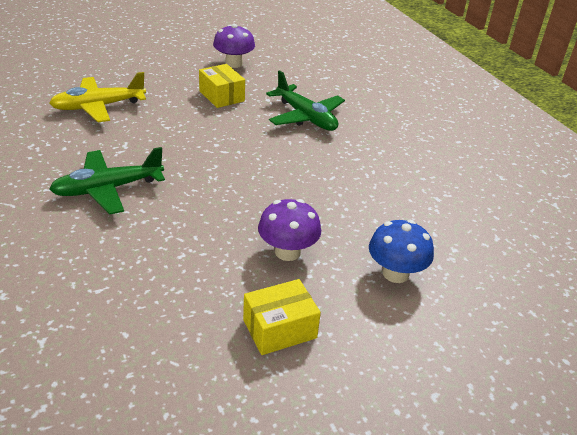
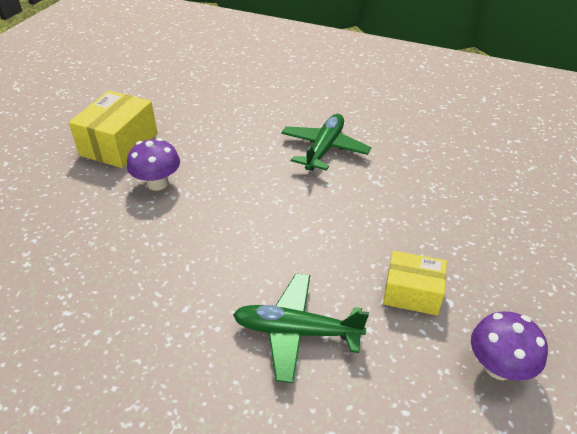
camera: 140 degrees right, 5 degrees up
(98, 107) = (462, 198): yellow plane -> none
(279, 329) = (119, 144): yellow box -> yellow box, size x1.55
(395, 273) = (67, 214): blue mushroom -> none

